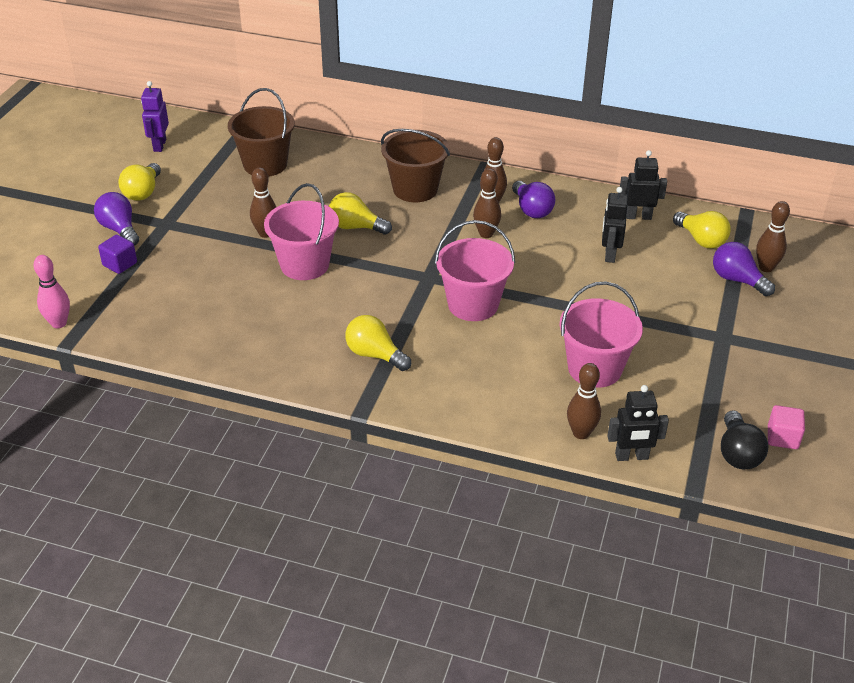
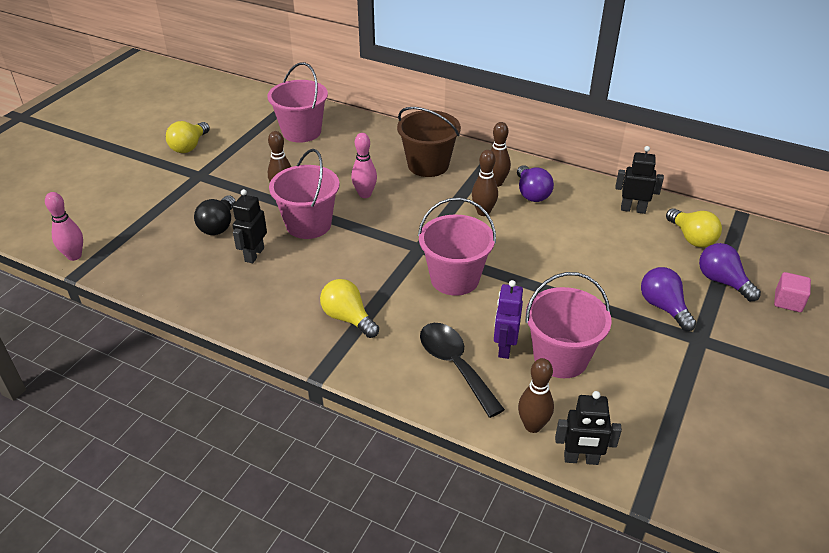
camera: 10 degrees right, 0 degrees up
(119, 229) = (158, 177): purple light bulb -> purple light bulb (663, 307)
(120, 264) = (147, 207): purple cube -> none
(159, 145) = (217, 108): purple robot -> purple robot (504, 347)
(265, 164) = (301, 132): brown bucket -> pink bucket
(355, 227) = (365, 194): yellow light bulb -> pink bowling pin
(493, 387) = (455, 365): none -> black spoon
(609, 254) = (598, 243): black robot -> black robot (254, 254)
(738, 453) = (696, 470): black light bulb -> black light bulb (219, 226)
(766, 268) = (754, 272): brown bowling pin -> none
(782, 437) = (748, 459): pink cube -> pink cube (788, 302)

